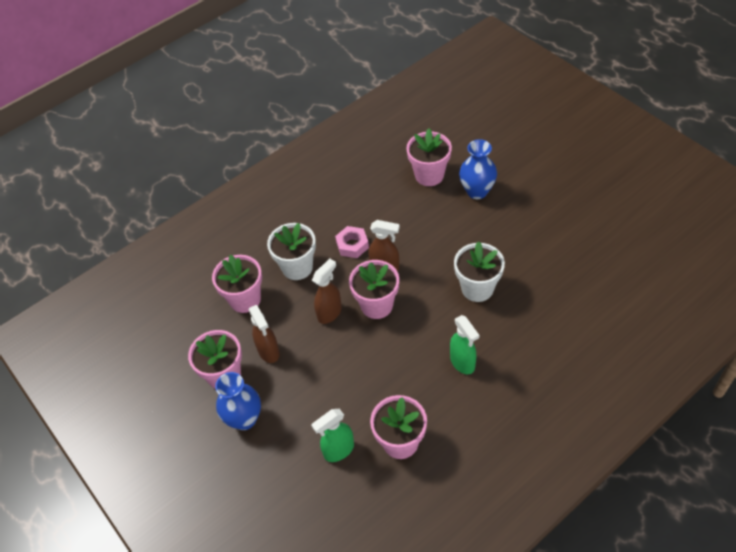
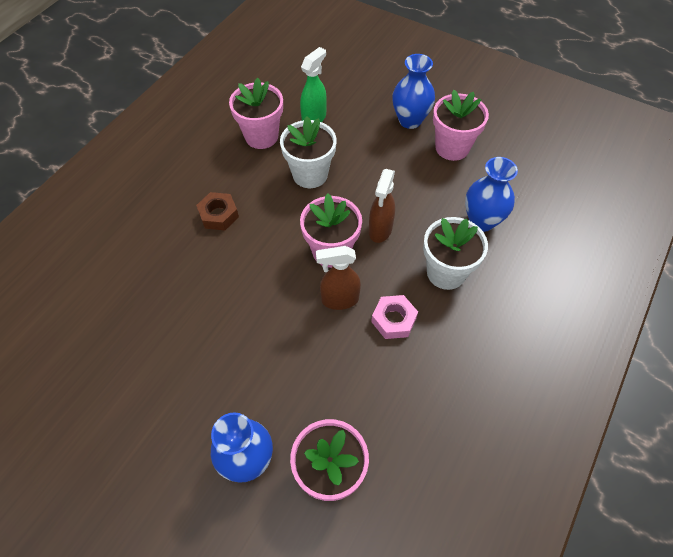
camera: 155 degrees right, 5 degrees up
(245, 299) = (482, 221): pink flower pot -> blue vase
(269, 351) = (422, 177): brown spray bottle -> none
(462, 362) = (218, 215): green spray bottle -> brown nut
(477, 288) = (218, 301): white flower pot -> white flower pot (310, 174)

